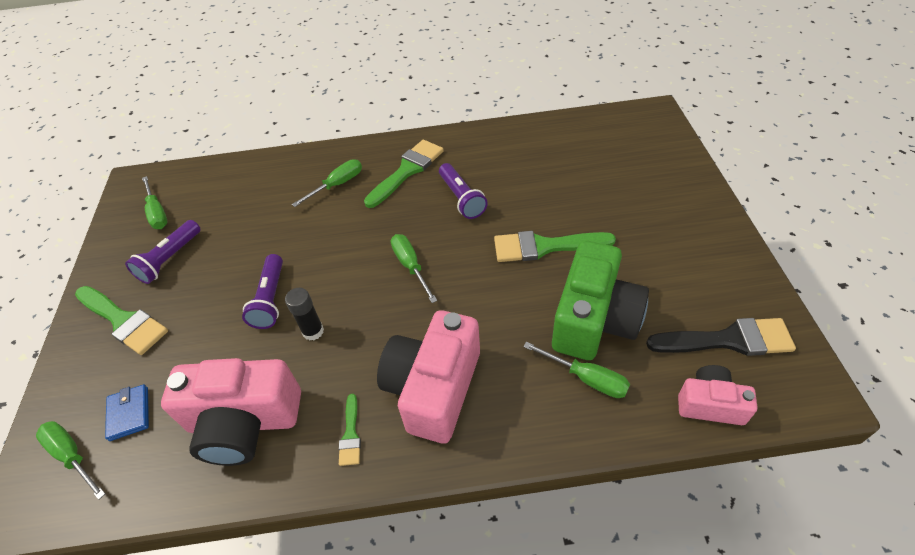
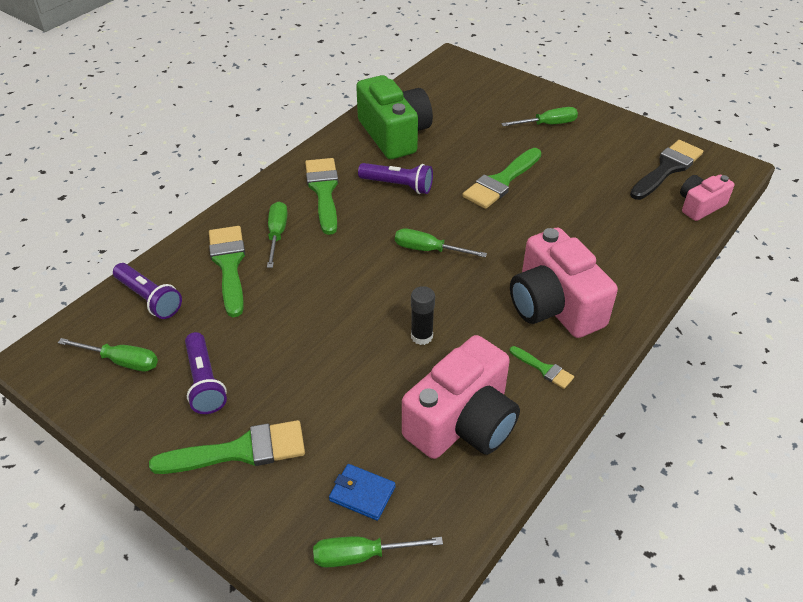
camera: 50 degrees left, 5 degrees down
(270, 299) = (353, 342): purple flashlight -> purple flashlight (149, 299)
(284, 188) = (229, 265): none -> green brush
(586, 378) = (628, 237): green screwdriver -> green screwdriver (547, 124)
(594, 319) = (588, 204): green camera -> green camera (394, 134)

